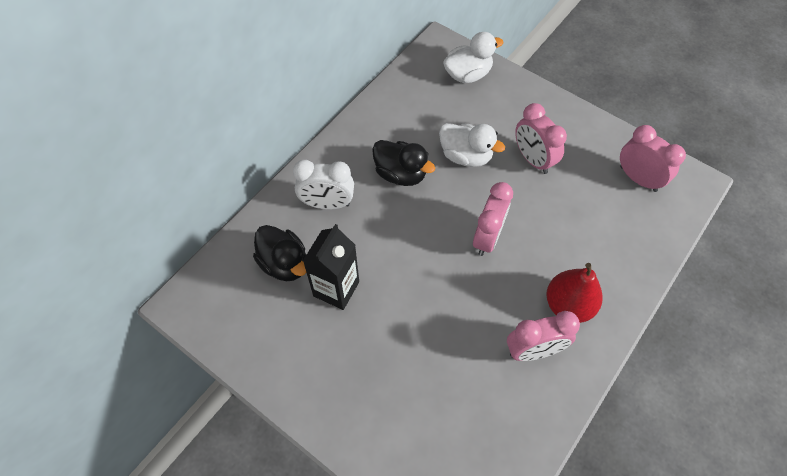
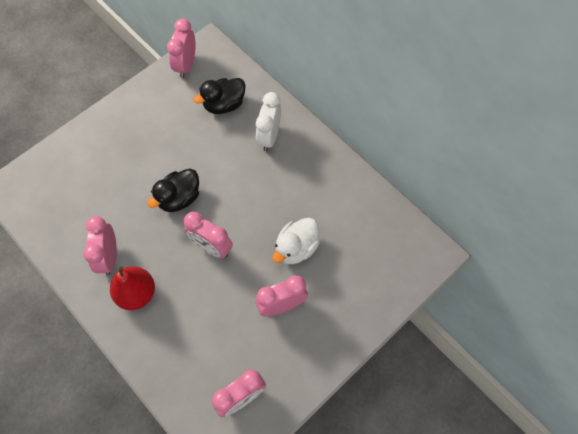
camera: 100 degrees right, 5 degrees up
(221, 327) = (186, 65): none -> pink clock
(336, 289) = (195, 134): black carton -> none
(400, 174) = (287, 193): black duck -> black duck (179, 198)
(467, 74) = (392, 271): white duck -> none

